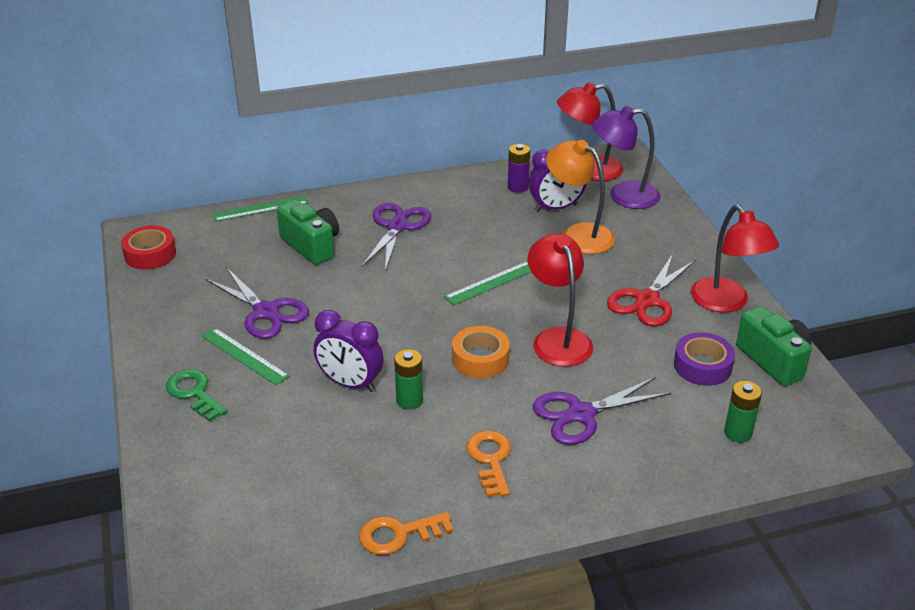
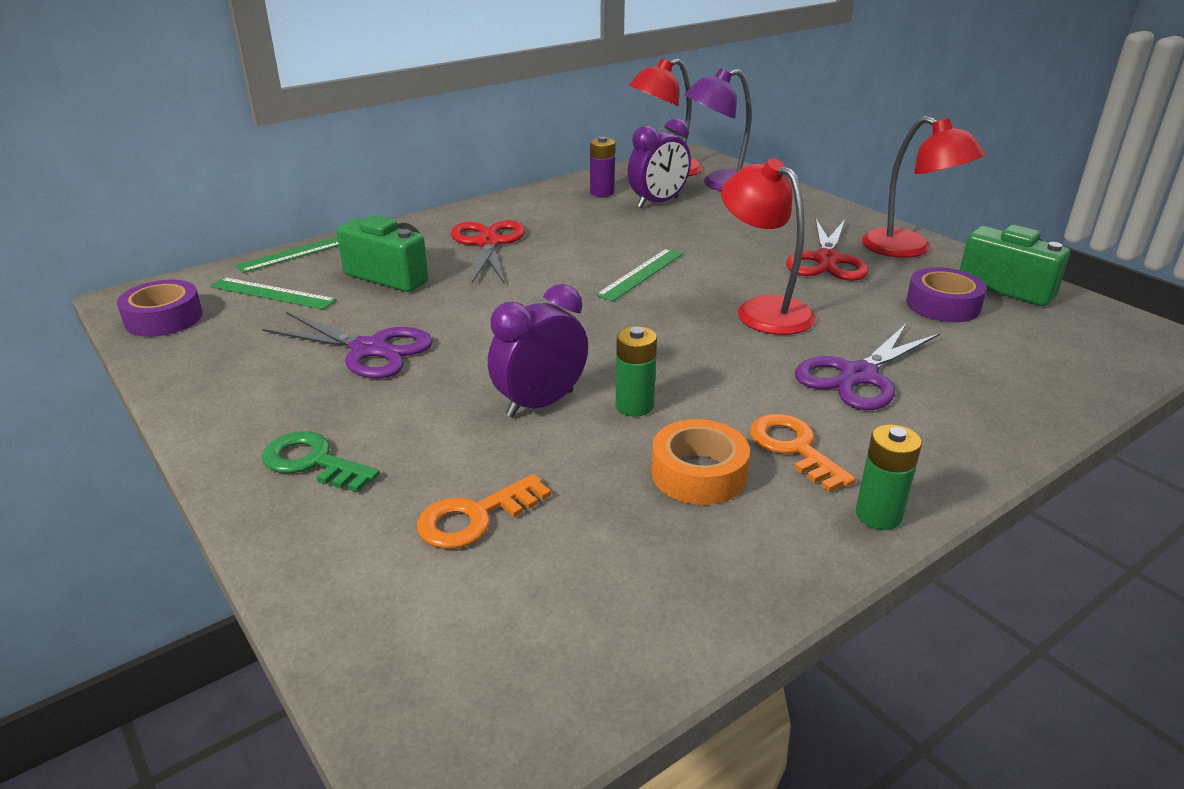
camera: 20 degrees left, 5 degrees down
(150, 254) = (164, 318): red tape -> purple tape
(244, 356) = (366, 403): green ruler -> green ruler (272, 293)
(350, 383) = (540, 404): purple clock -> purple clock turned 135 degrees clockwise
(397, 227) = (488, 243): purple scissors -> red scissors
(399, 534) = (748, 572): orange key -> orange key (475, 517)
(480, 359) = (689, 346): orange tape -> orange tape (698, 473)
(578, 234) = (701, 219): orange lamp -> none
(738, 433) = (1045, 357): green battery -> green battery (878, 515)

